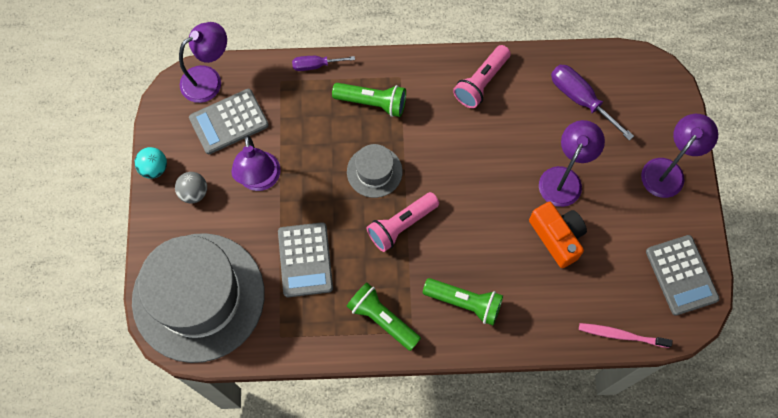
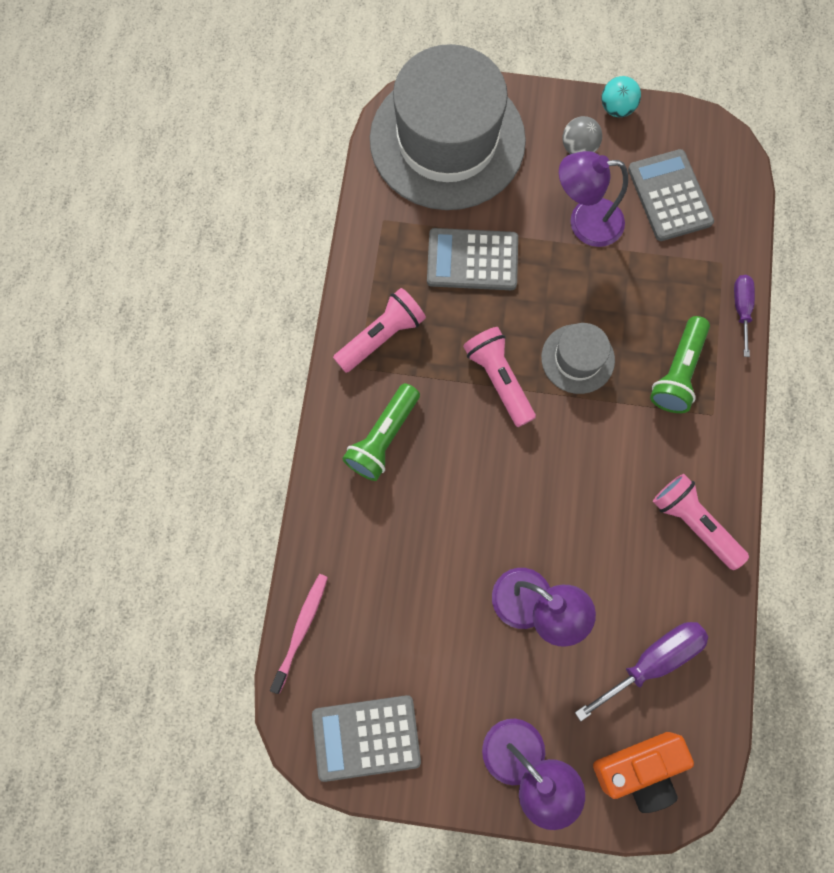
camera: 100 degrees right, 5 degrees up
(209, 79) = (732, 179): purple lamp -> none
(382, 319) = (382, 336): green flashlight -> pink flashlight
(557, 237) = (450, 577): orange camera -> orange camera (639, 769)

